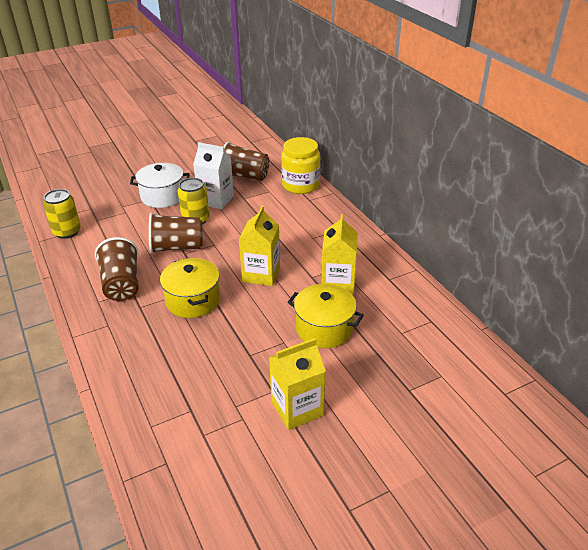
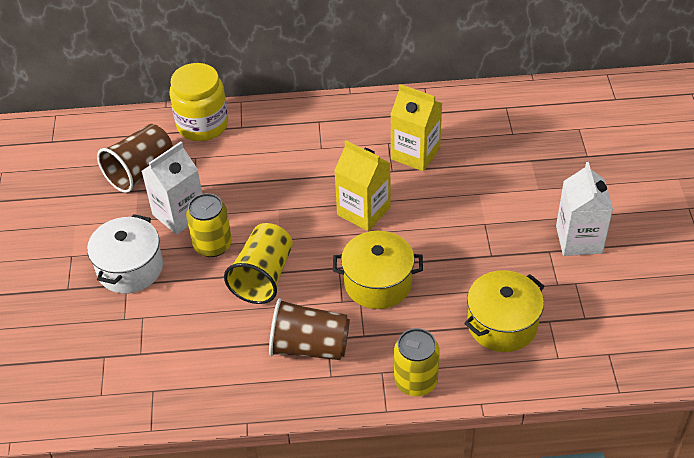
camera: 65 degrees left, 10 degrees up
(67, 232) = (149, 392): yellow can -> yellow can (415, 381)
(177, 247) = (263, 277): brown cup -> yellow cup
(297, 408) = (579, 239): yellow carton -> white carton
(324, 328) = (479, 186): yellow pot -> yellow pot (502, 324)

